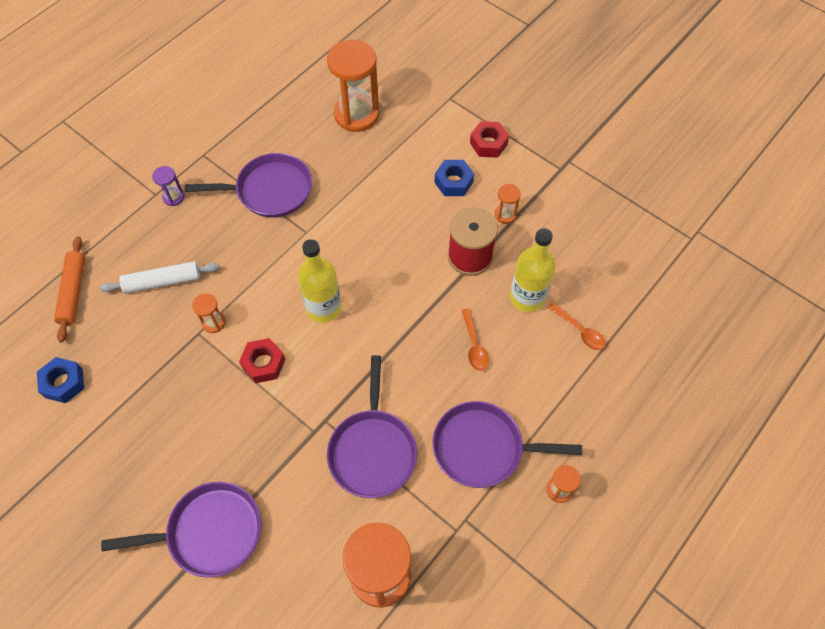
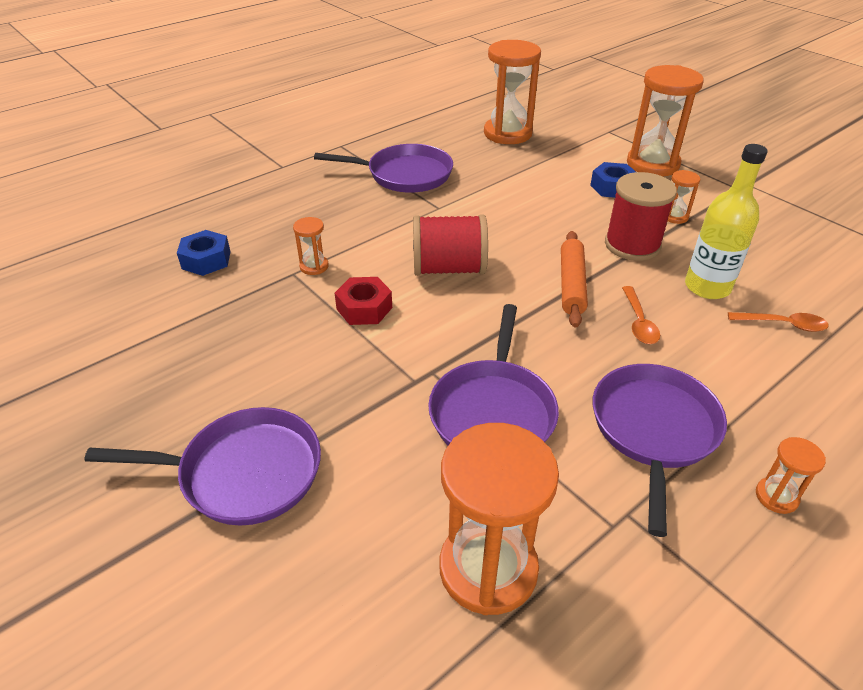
camera: 10 degrees right, 20 degrees down
(64, 383) = (120, 297): blue nut -> blue nut (206, 260)
(73, 292) = (166, 226): orange rolling pin -> orange rolling pin (571, 285)
(162, 282) = (267, 228): white rolling pin -> none
(173, 197) = (300, 170): purple hourglass -> none
(324, 308) = (448, 268): yellow bottle -> red spool
(483, 448) = (653, 430): purple pan -> purple pan turned 90 degrees clockwise
(488, 144) = (652, 164): red nut -> orange hourglass
(579, 330) = (783, 324): orange spoon -> orange spoon turned 45 degrees counterclockwise

